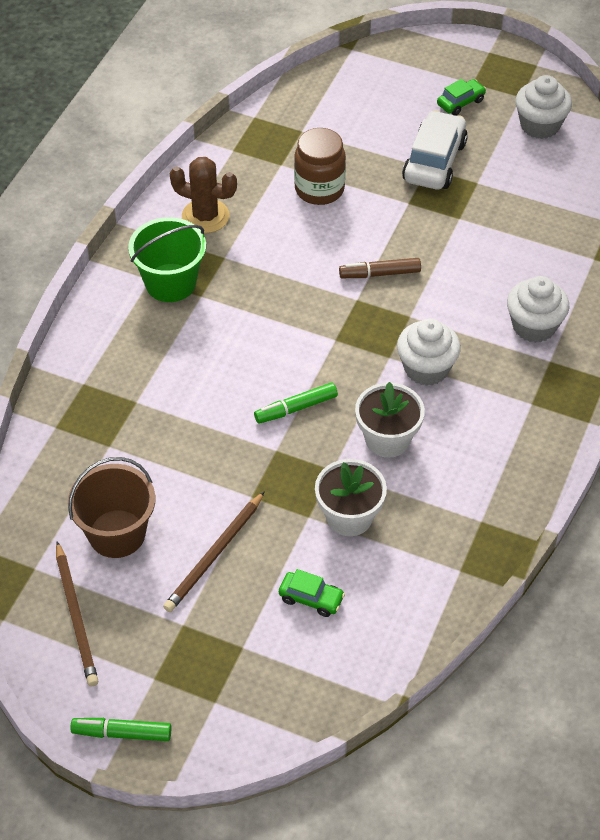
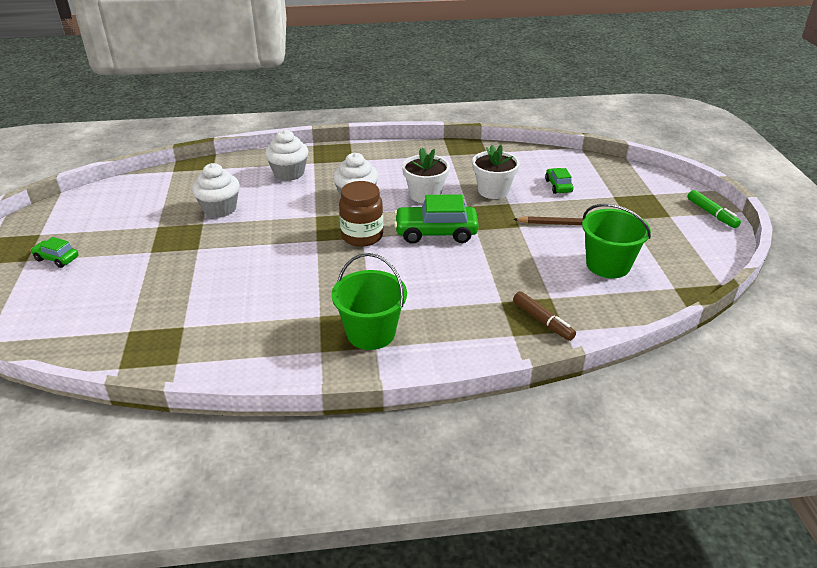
camera: 120 degrees left, 15 degrees down
(76, 617) = (678, 256): brown pencil -> none
(117, 534) = (608, 265): brown bucket -> green bucket
(205, 216) = (277, 345): brown cactus -> none
(296, 408) = (436, 233): green marker -> green car
(319, 189) = (205, 294): brown jar -> brown jar (362, 236)
(379, 274) = (284, 238): brown marker -> brown marker (542, 321)
(434, 161) = (141, 250): white car -> none
(540, 125) = (75, 217): white cupcake -> white cupcake (220, 209)

